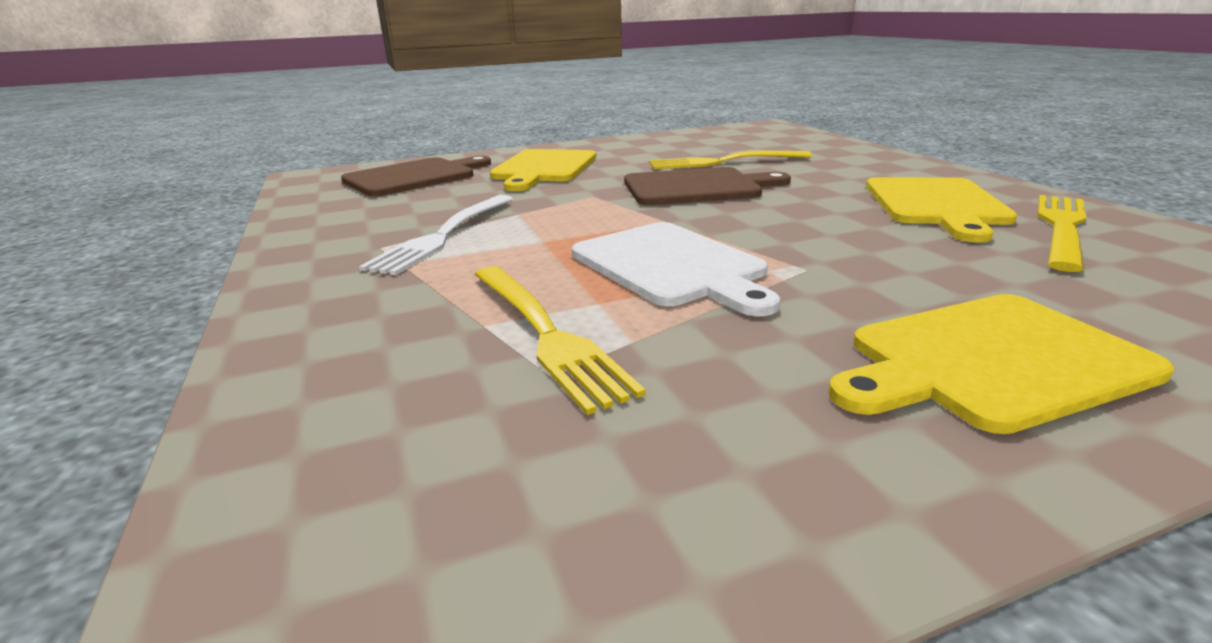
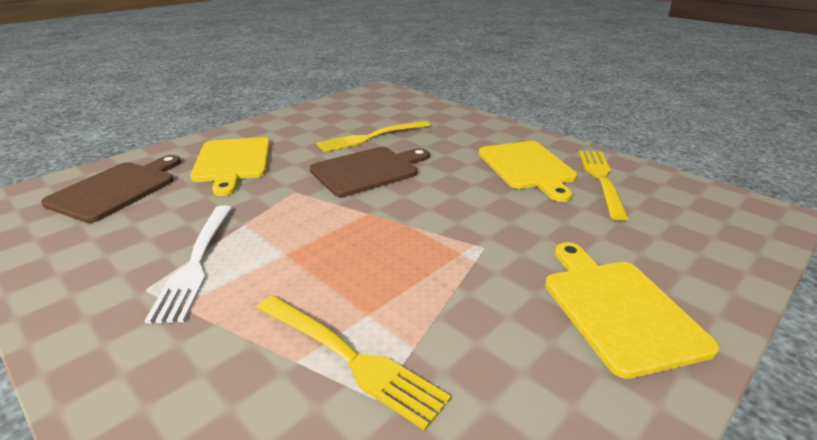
camera: 25 degrees left, 5 degrees up
(671, 266) = (397, 262): white cutting board -> none
(990, 361) = (618, 309): yellow cutting board -> yellow cutting board turned 120 degrees clockwise

